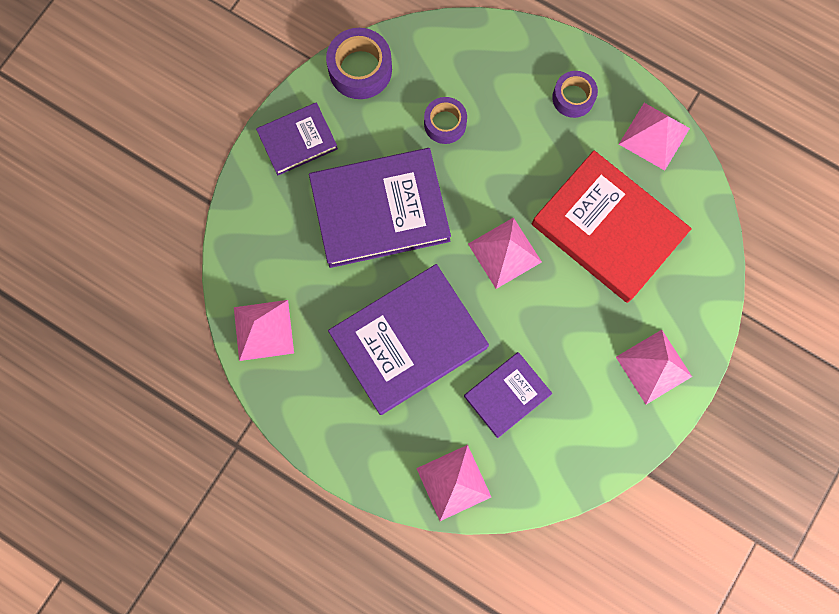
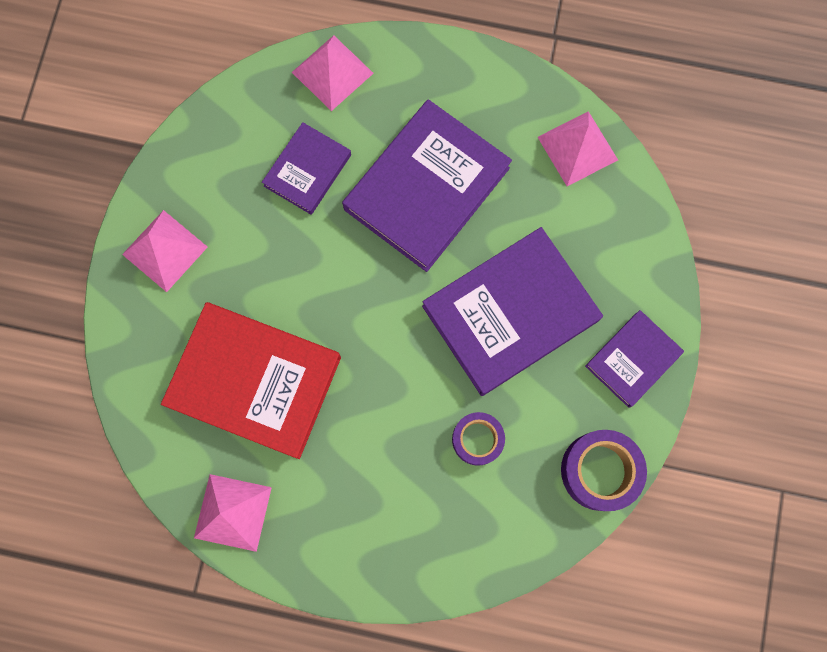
camera: 160 degrees right, 0 degrees up
(504, 252) = (359, 315): pink pyramid -> none
(573, 98) = (341, 526): purple tape -> none

